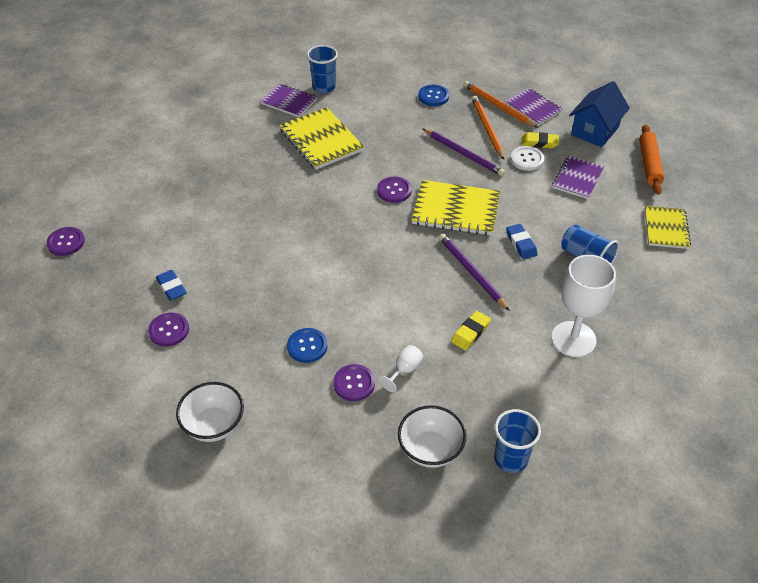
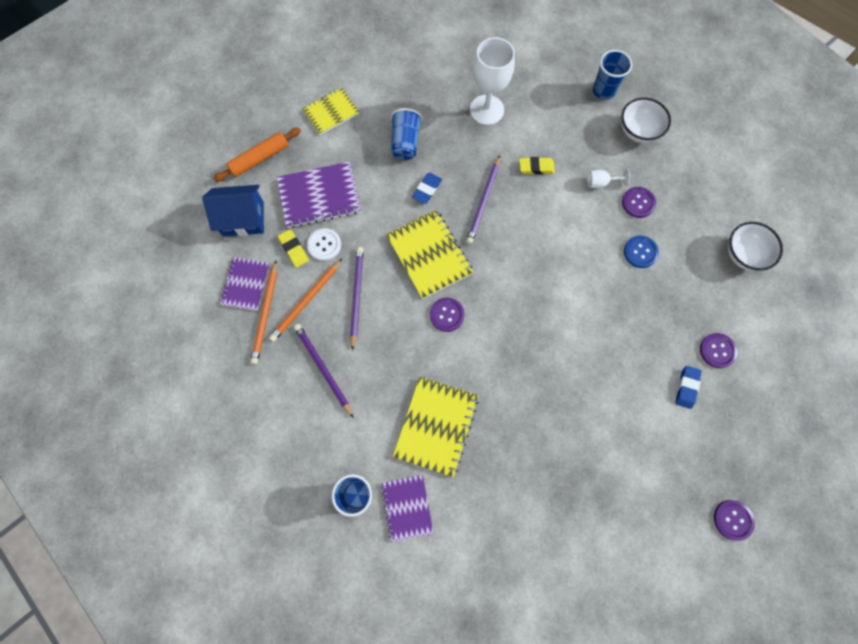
camera: 130 degrees left, 25 degrees up
(425, 112) = (323, 369): none -> purple pencil
(433, 96) = (293, 379): blue button -> none
(577, 178) = (319, 196): purple notebook -> purple notebook, size x1.54

